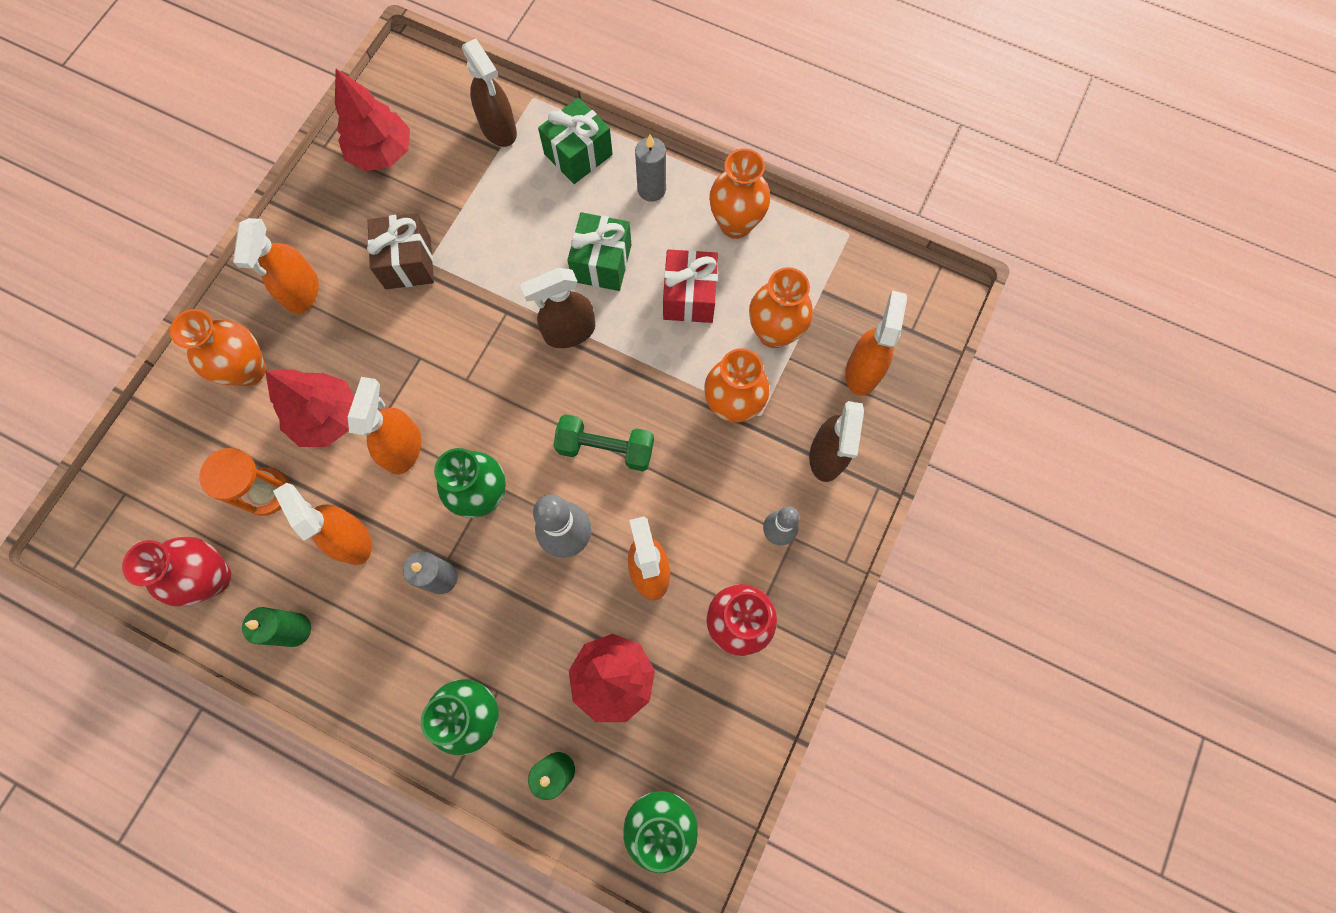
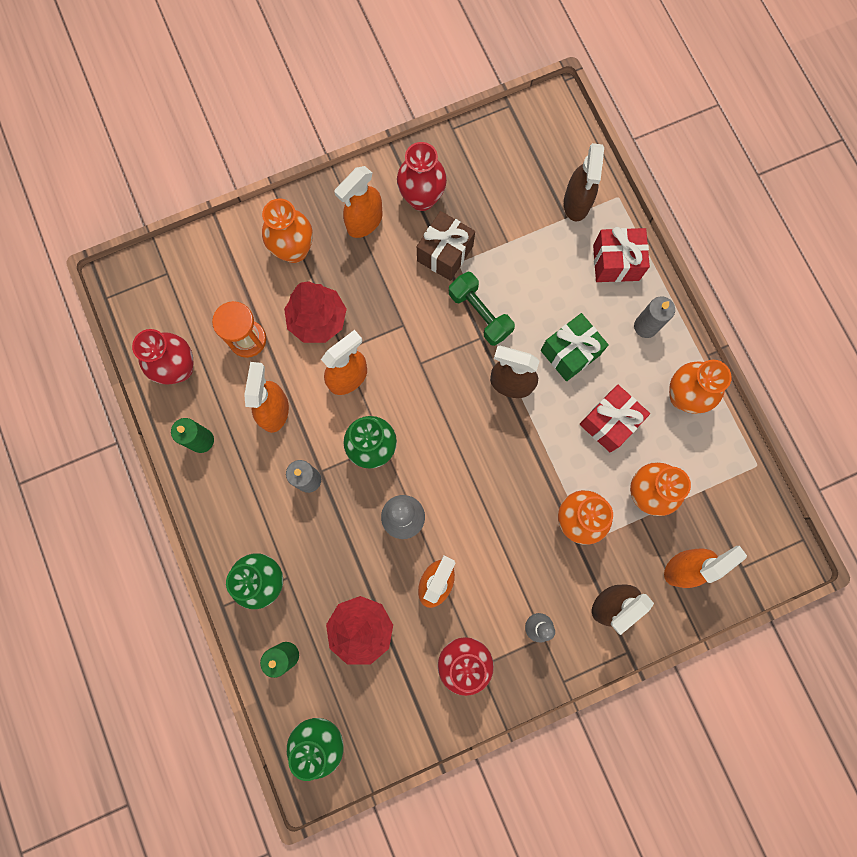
camera: 40 degrees right, 5 degrees up
(344, 229) = (422, 198): none -> red vase
(382, 153) = (486, 162): red tree -> none
(578, 154) = (616, 262): green gift -> red gift
(605, 448) = (472, 480): green dumbbell -> green dumbbell (480, 314)

